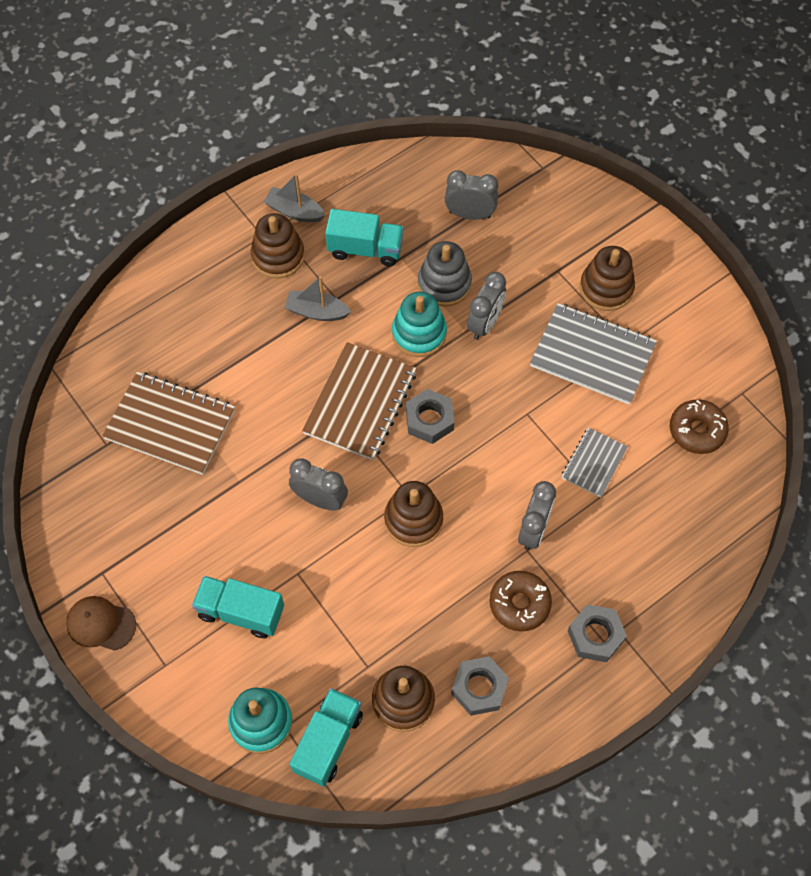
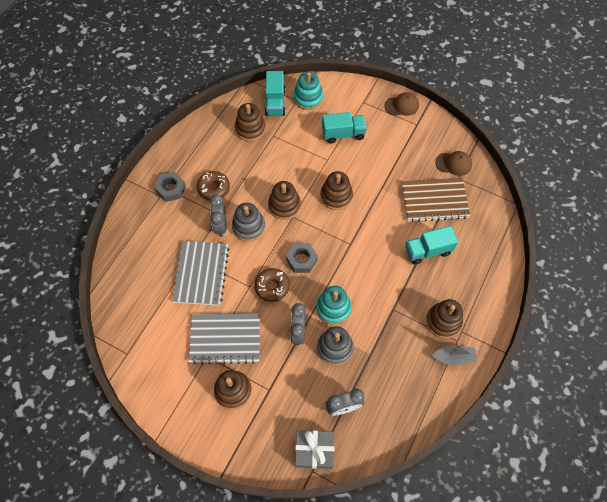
camera: 155 degrees right, 0 degrees up
(94, 472) = (453, 163): none -> brown cap
(316, 312) = (399, 296): grey boat -> none
(320, 499) = (336, 196): grey clock -> brown stacking toy
(360, 403) = (344, 253): brown notebook -> none
(365, 249) = (395, 350): turquoise truck -> turquoise truck (428, 251)
(479, 688) = (218, 146): grey nut -> none
(488, 508) = (248, 227): none -> grey stacking toy
(530, 185) = (314, 451): none -> grey gift
(593, 463) = (201, 274): grey notebook -> grey notebook, size x1.79
(697, 430) = (148, 317): brown donut -> brown donut (272, 287)

